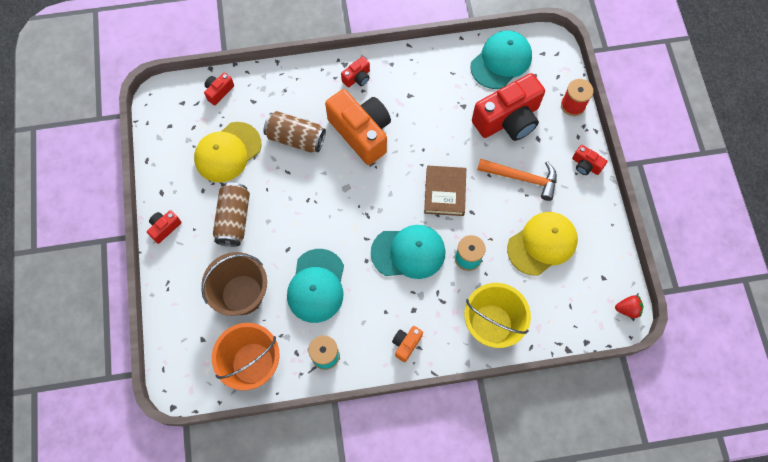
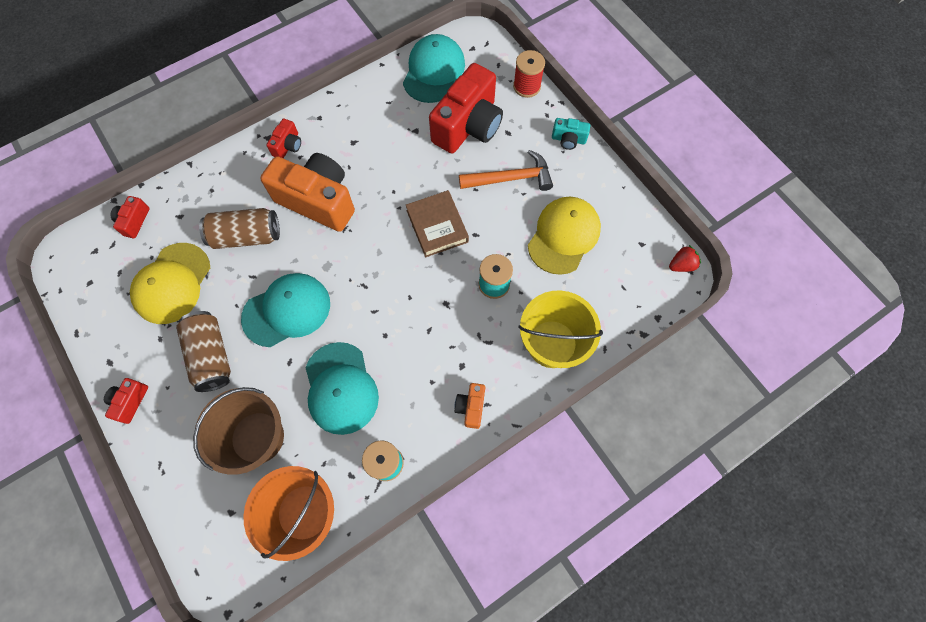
camera: 25 degrees left, 0 degrees up
(408, 252) = (427, 306): turquoise cap -> turquoise cap (287, 310)
(586, 165) = (568, 139): red camera -> turquoise camera

